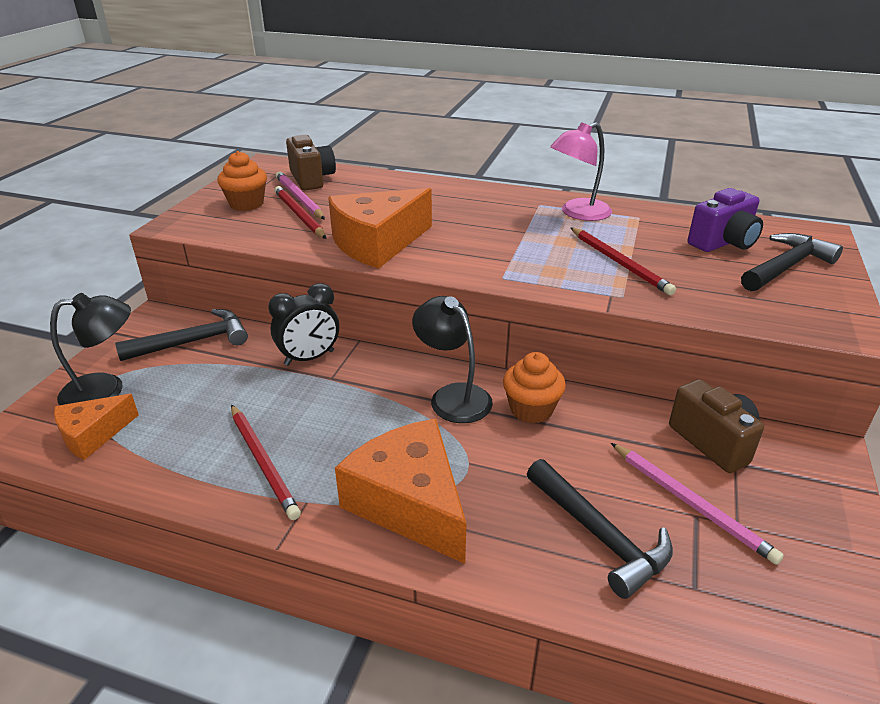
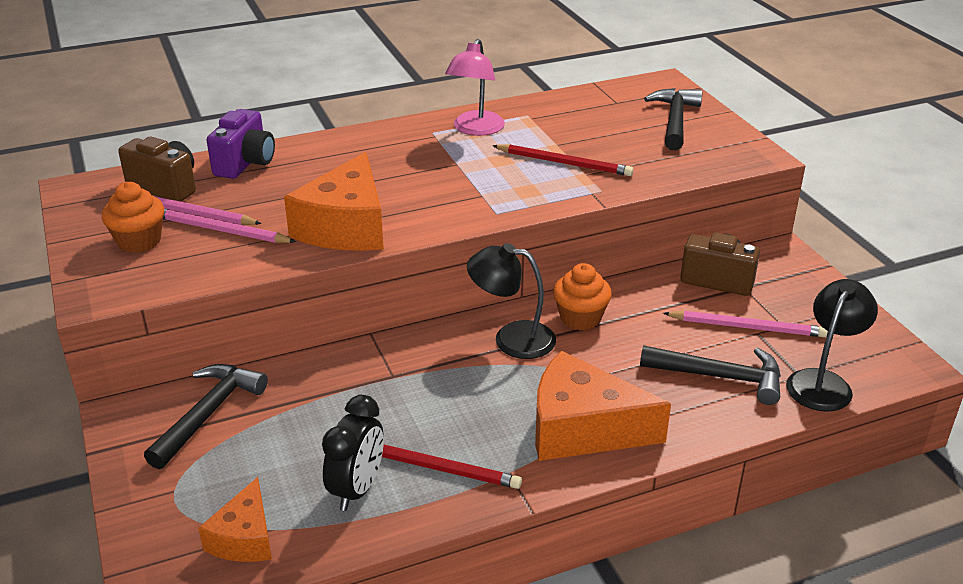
camera: 40 degrees left, 0 degrees up
(106, 390) = (189, 500): black lamp -> black lamp (823, 382)
(299, 215) = (220, 230): red pencil -> pink pencil
(309, 358) = (348, 370): black clock -> black clock (357, 489)
(723, 243) = (613, 116): purple camera -> purple camera (245, 163)

